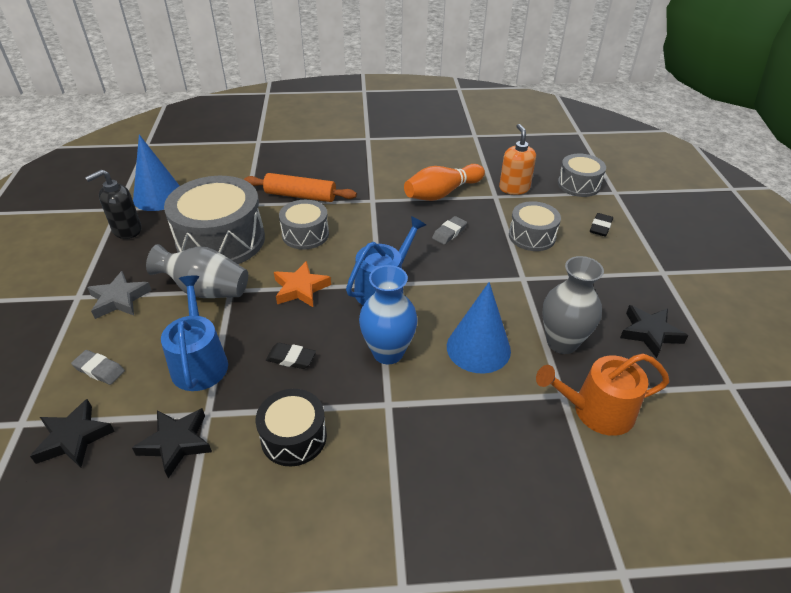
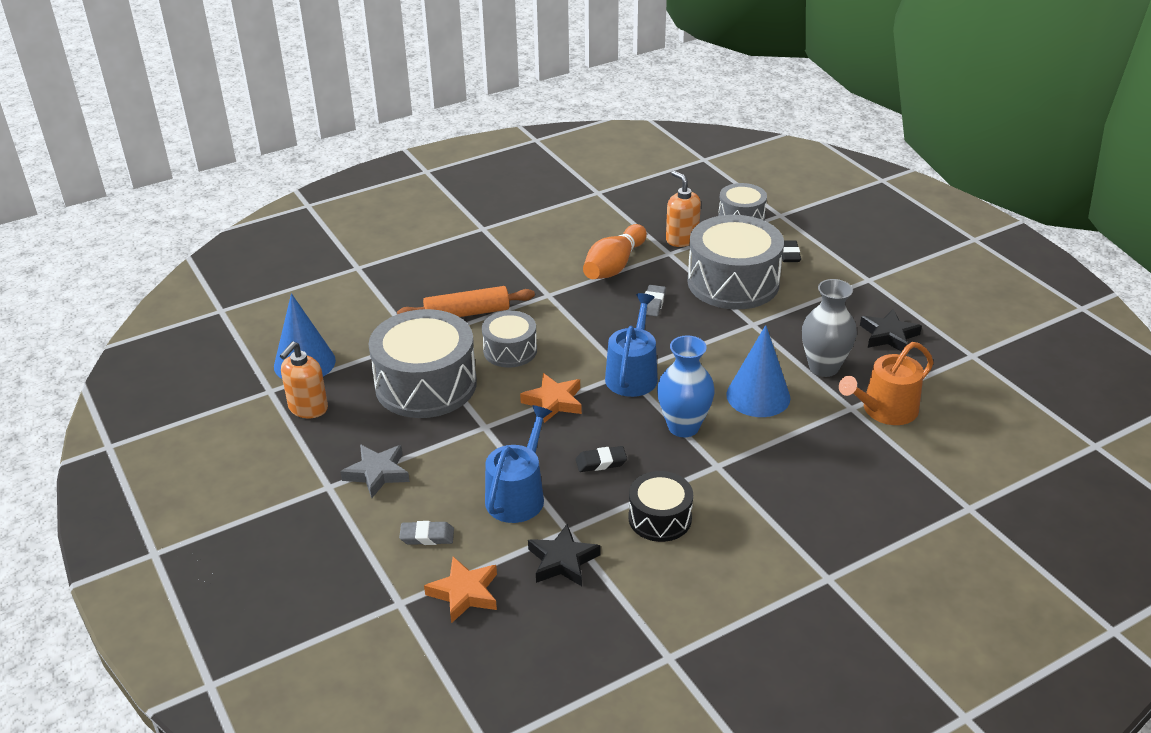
camera: 25 degrees left, 5 degrees down
(74, 438) = (465, 593): black star -> orange star
(127, 230) = (308, 408): black soap dispenser -> orange soap dispenser
(199, 362) = (518, 495): blue watering can -> blue watering can turned 60 degrees clockwise
(206, 290) = (459, 435): grey vase -> none
(532, 236) = (733, 282): grey drum -> grey drum, size x1.82

